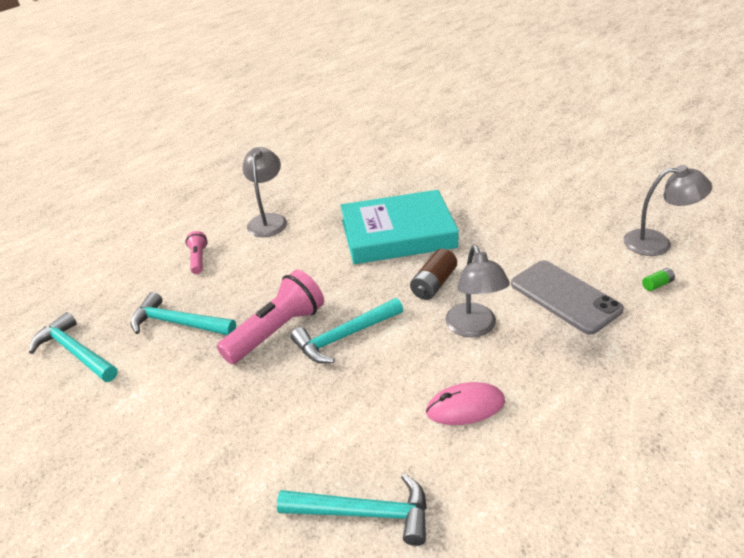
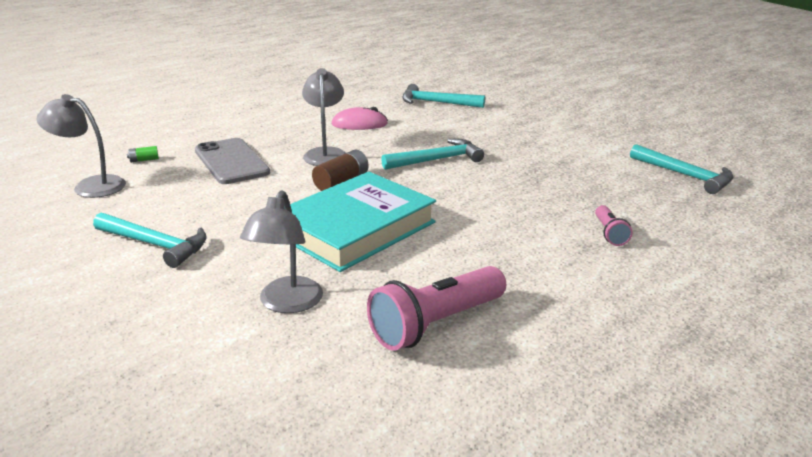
camera: 175 degrees left, 10 degrees down
(178, 323) = (597, 183): turquoise hammer -> turquoise hammer (155, 244)
(268, 220) = (530, 268): grey lamp -> grey lamp (286, 304)
(276, 331) = (498, 169): pink flashlight -> pink flashlight (436, 324)
(398, 234) = (355, 228): turquoise book -> turquoise book turned 45 degrees counterclockwise

